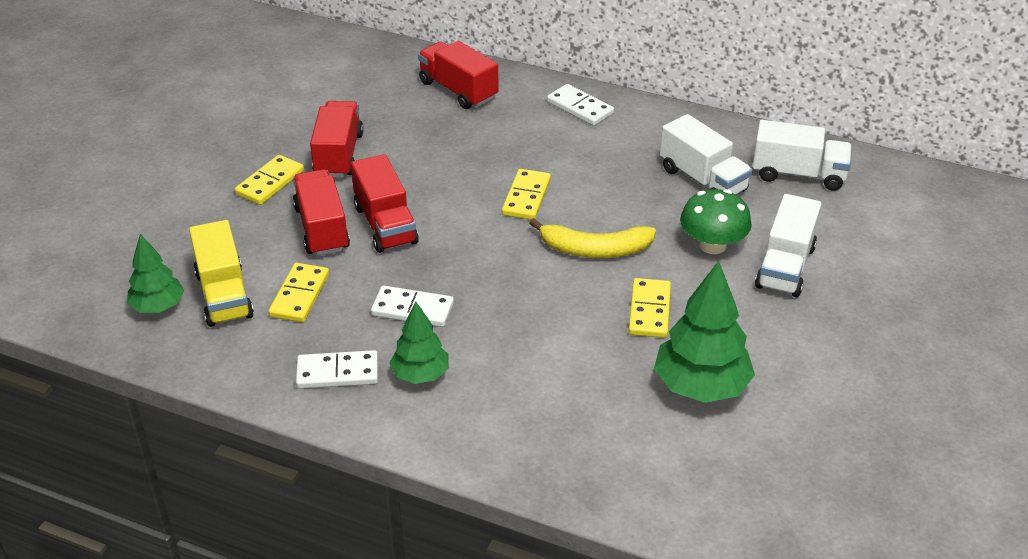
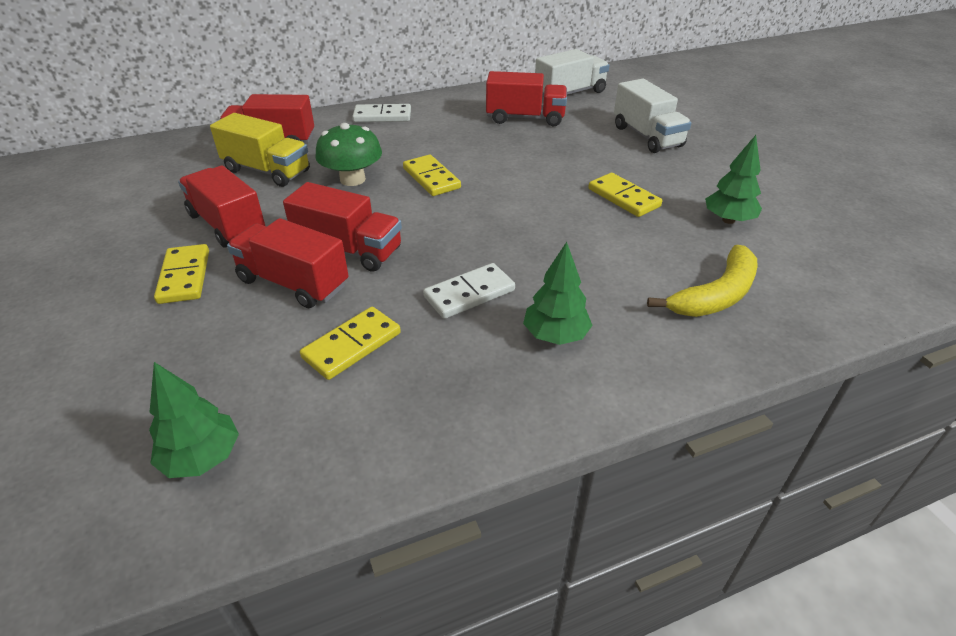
camera: 45 degrees left, 0 degrees up
(224, 295) = (269, 395): yellow truck -> yellow truck (267, 171)
(300, 295) = (352, 345): yellow domino -> yellow domino turned 75 degrees clockwise
(337, 373) = (488, 384): white domino -> none
(594, 249) = (529, 183): yellow banana -> yellow banana (715, 295)
(701, 387) = (728, 220): green tree -> green tree, size x0.61
(702, 180) = (525, 118): white truck -> red truck
(712, 245) = (591, 146): green mushroom -> green mushroom (352, 179)

